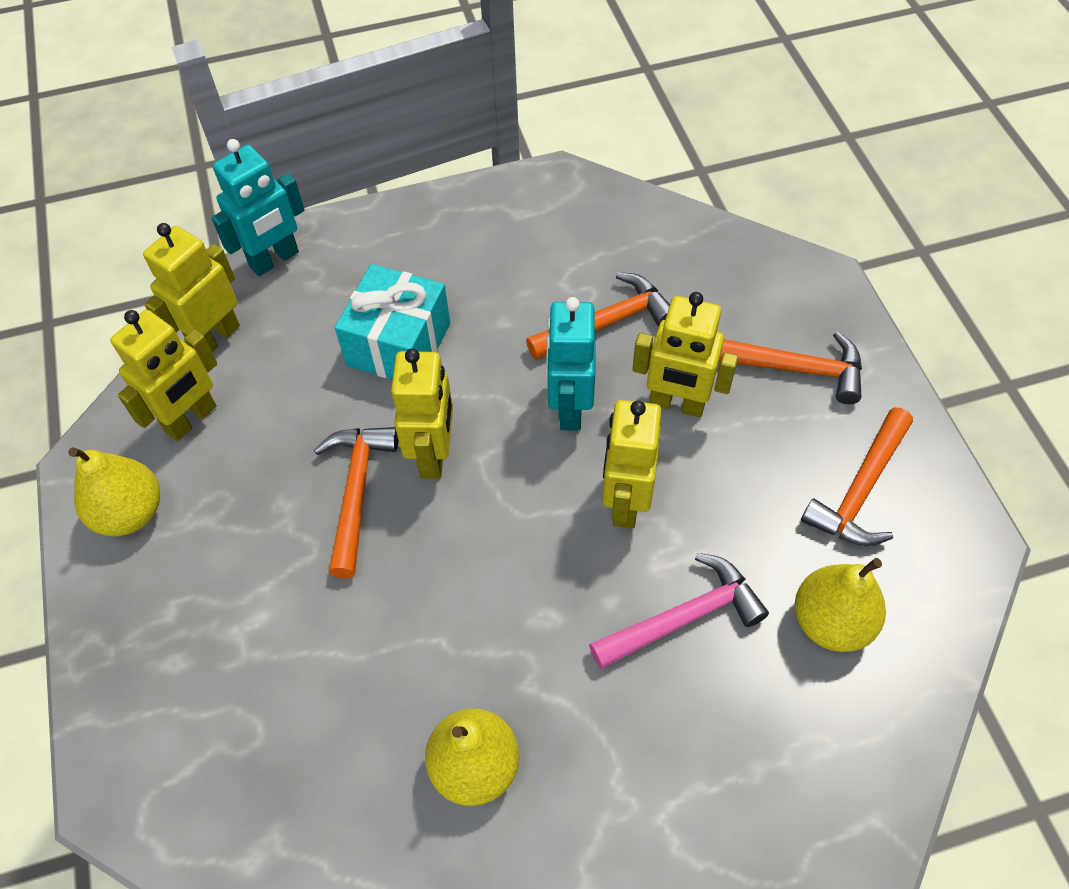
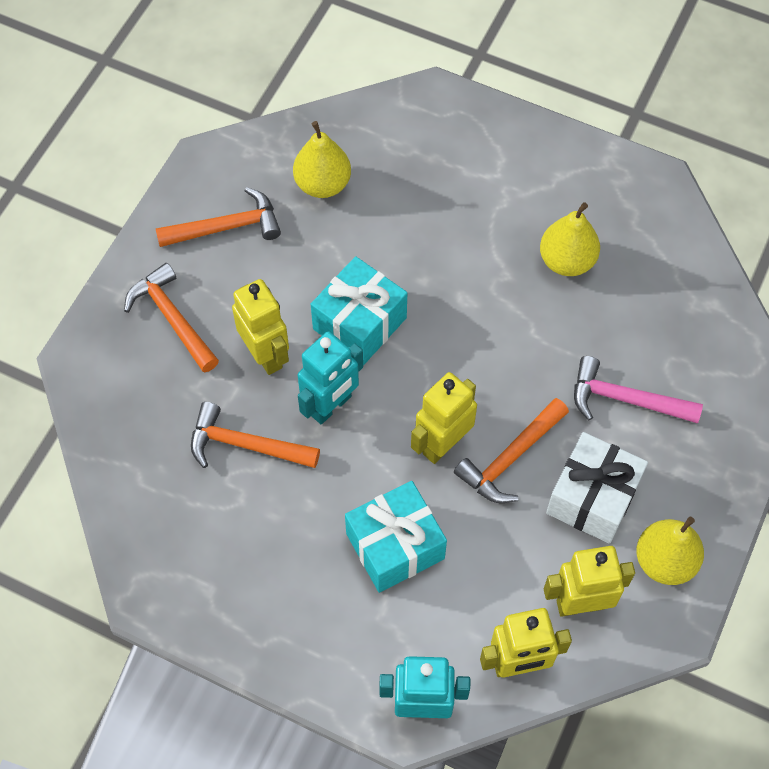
camera: 140 degrees left, 5 degrees up
(244, 517) = (592, 498): none -> white gift
(625, 502) = (359, 323): yellow robot -> turquoise gift
(683, 618) = (394, 243): pink hammer -> pink hammer (625, 399)

